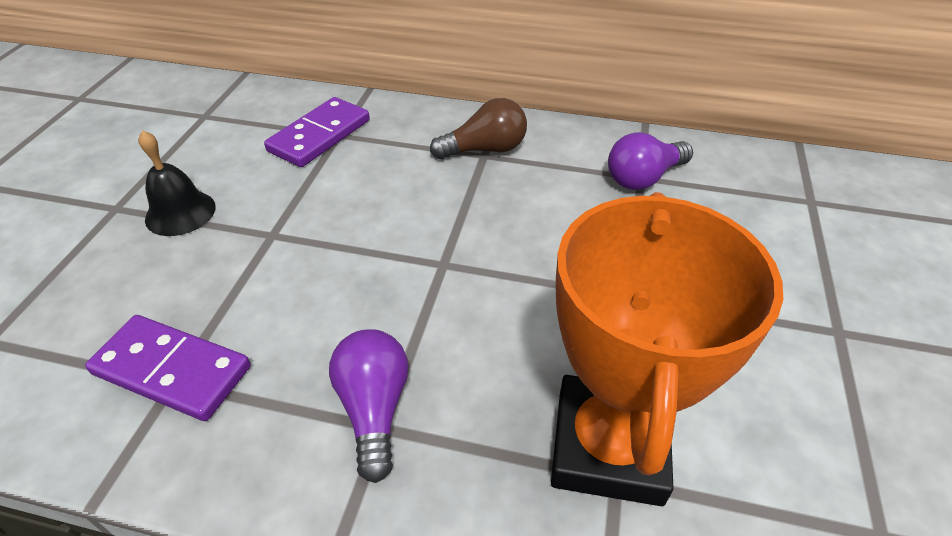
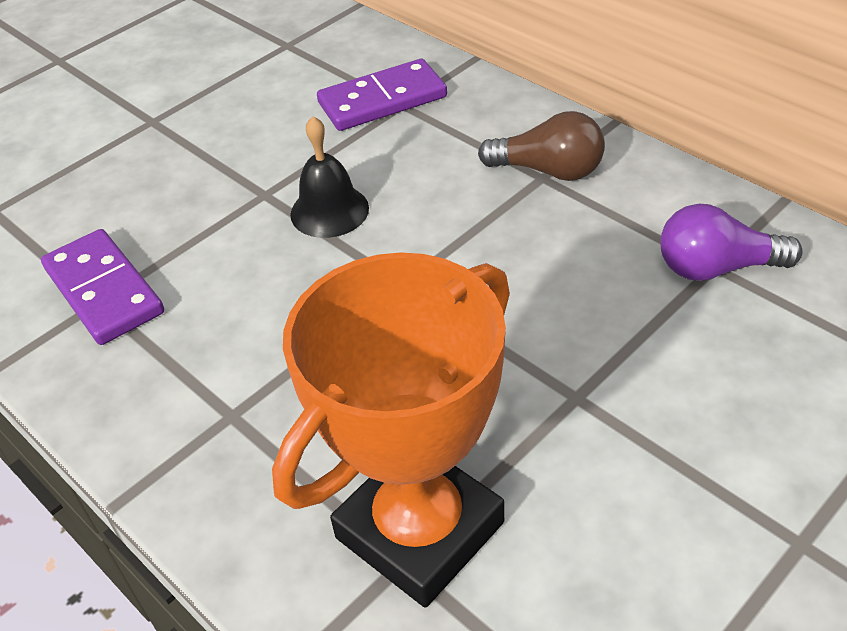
camera: 35 degrees right, 0 degrees up
(180, 213) = (201, 144): black bell -> black bell (329, 211)
(374, 408) = (237, 395): purple light bulb -> none

